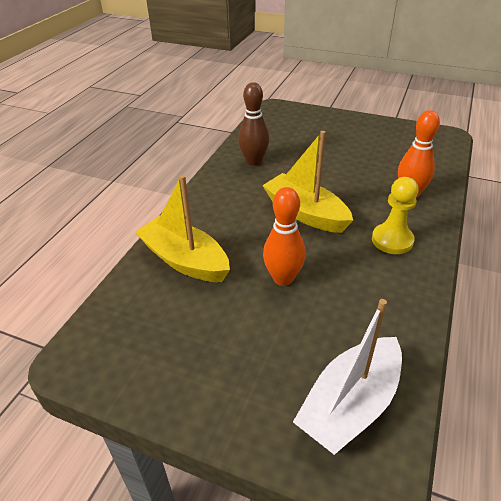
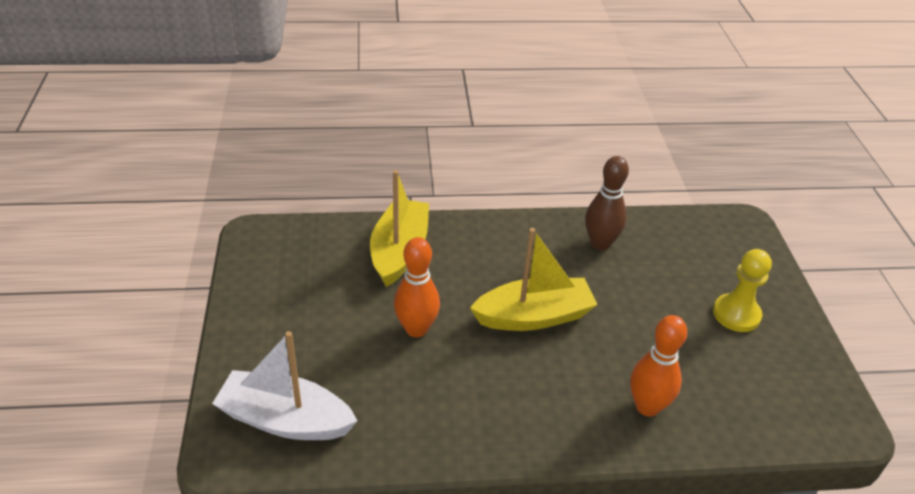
camera: 60 degrees right, 0 degrees up
(305, 213) = (534, 316): yellow boat -> yellow boat turned 60 degrees clockwise
(392, 240) = (537, 406): yellow pawn -> yellow pawn (736, 314)

